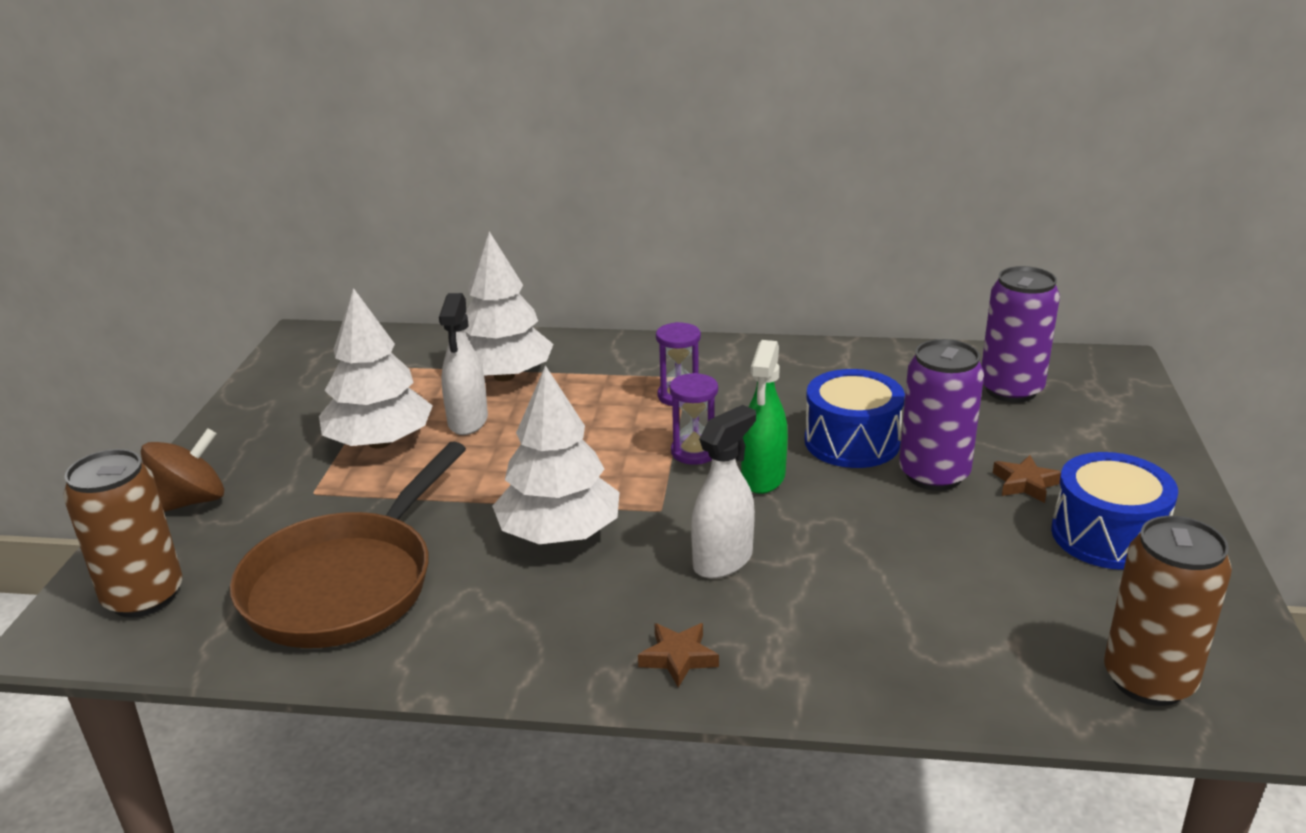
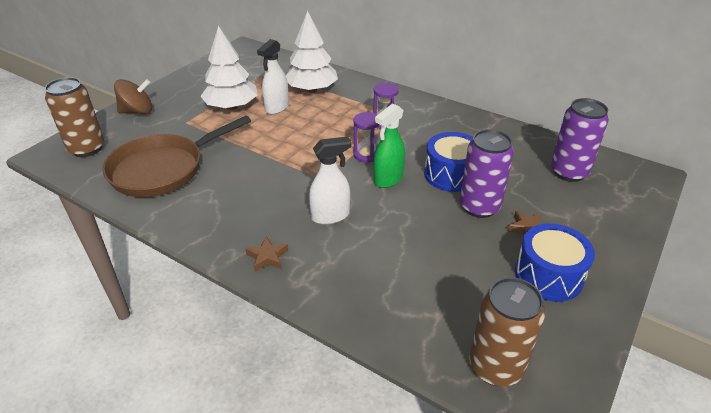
camera: 25 degrees right, 10 degrees up
(559, 534) = (268, 176): white tree -> none

